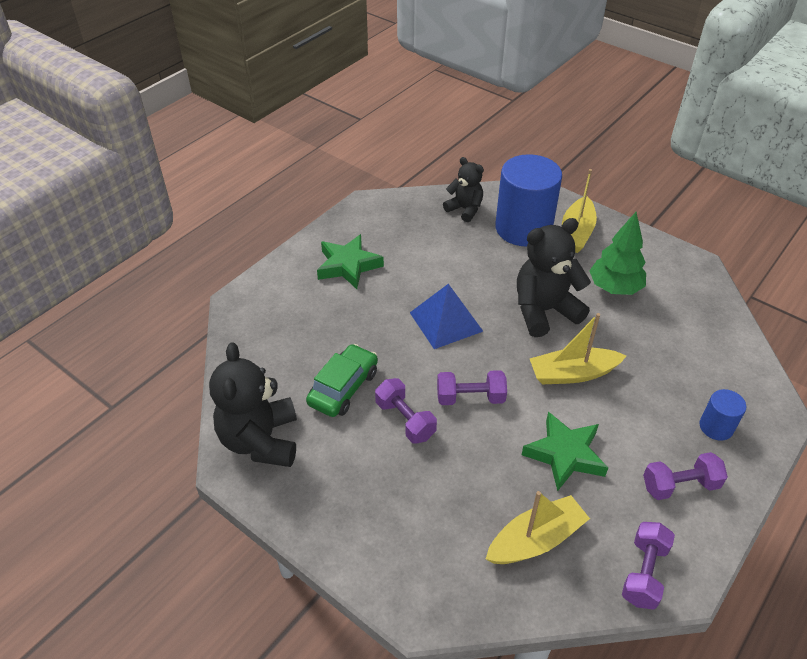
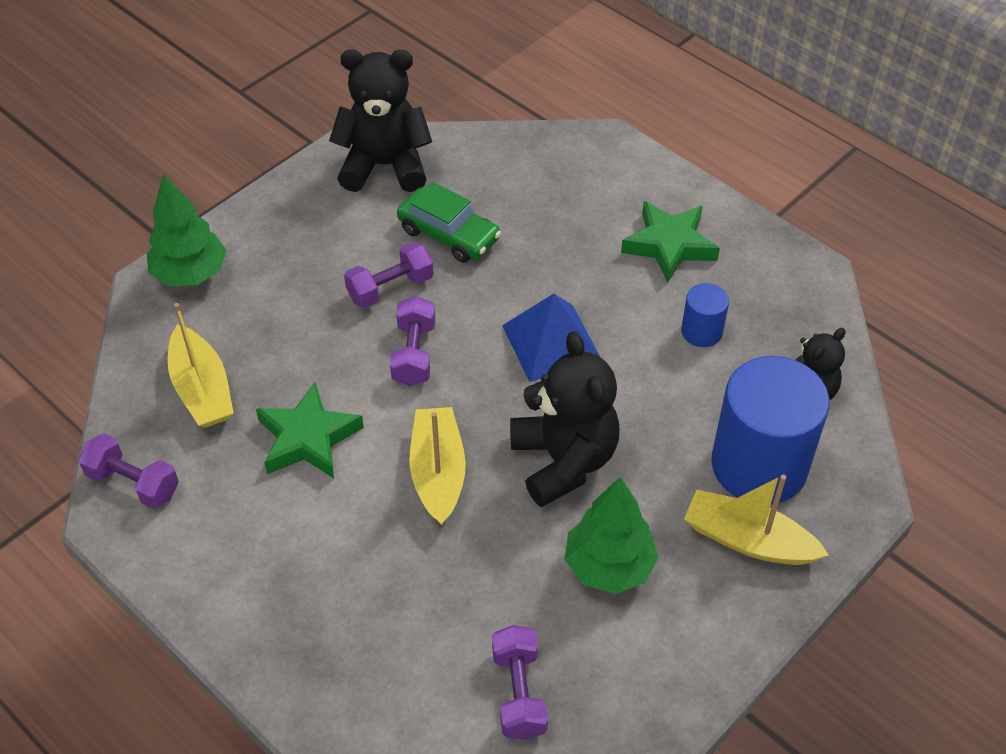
camera: 95 degrees right, 5 degrees up
(404, 578) = (190, 274): none -> green tree
(680, 485) = (235, 553): purple dumbbell -> purple dumbbell (519, 692)
(716, 427) = (316, 627): blue cylinder -> blue cylinder (701, 331)

